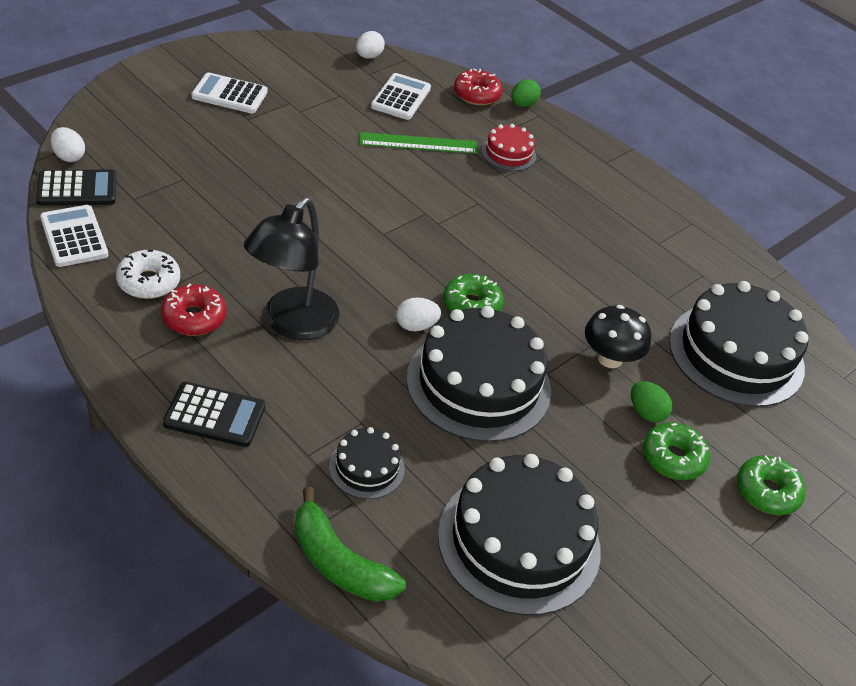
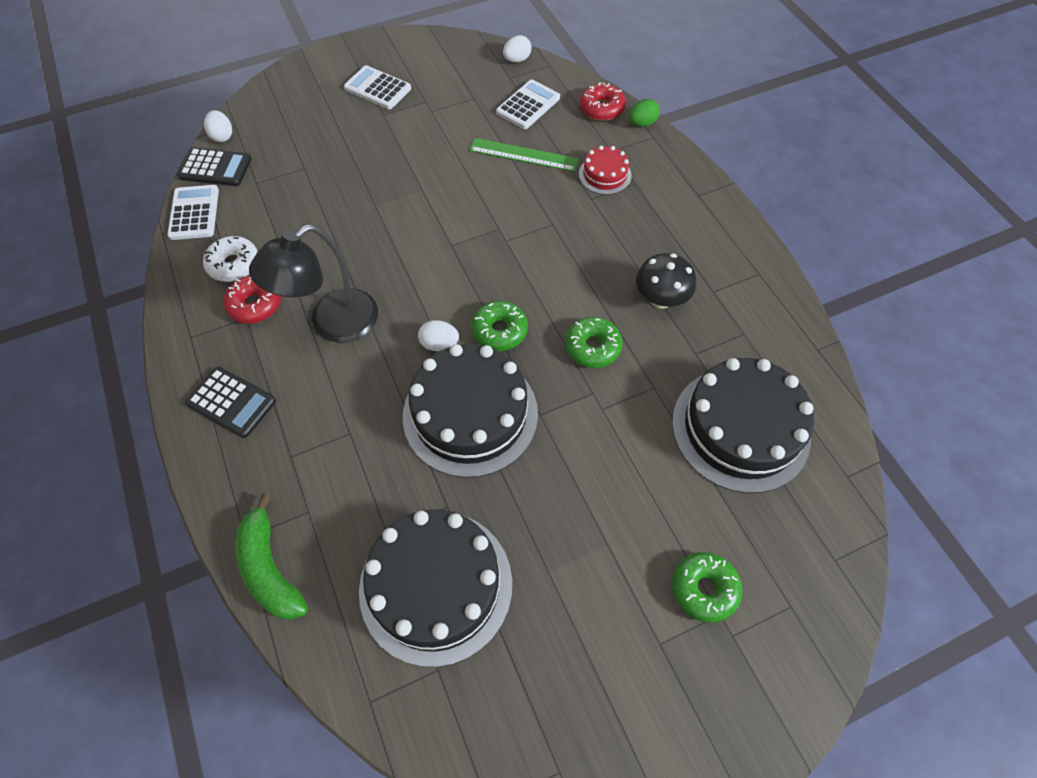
camera: 25 degrees right, 15 degrees up
(366, 467) = (334, 479): black cake -> none
(609, 359) = (607, 410): black mushroom -> black mushroom (660, 299)
(646, 412) = (618, 475): green egg -> none
(673, 458) = (623, 530): green donut -> green donut (592, 347)

